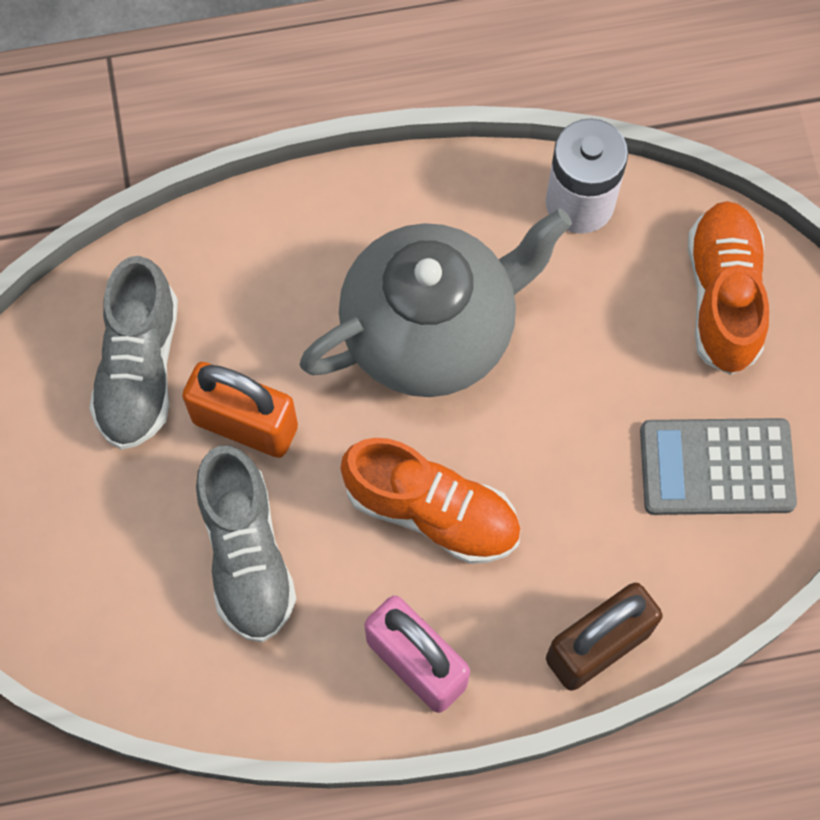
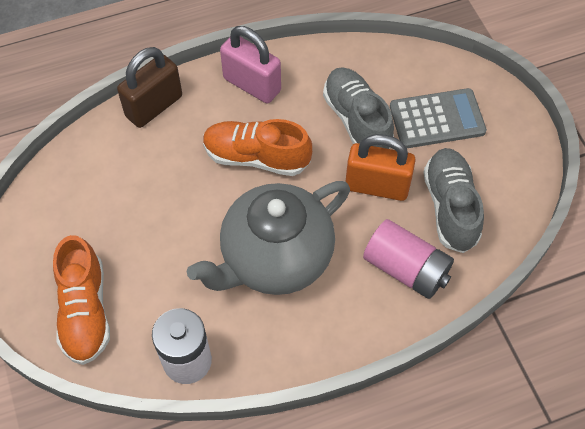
camera: 170 degrees right, 10 degrees down
(238, 282) = (406, 269): none -> pink battery
(716, 467) = (89, 206): grey calculator -> grey calculator (437, 119)

